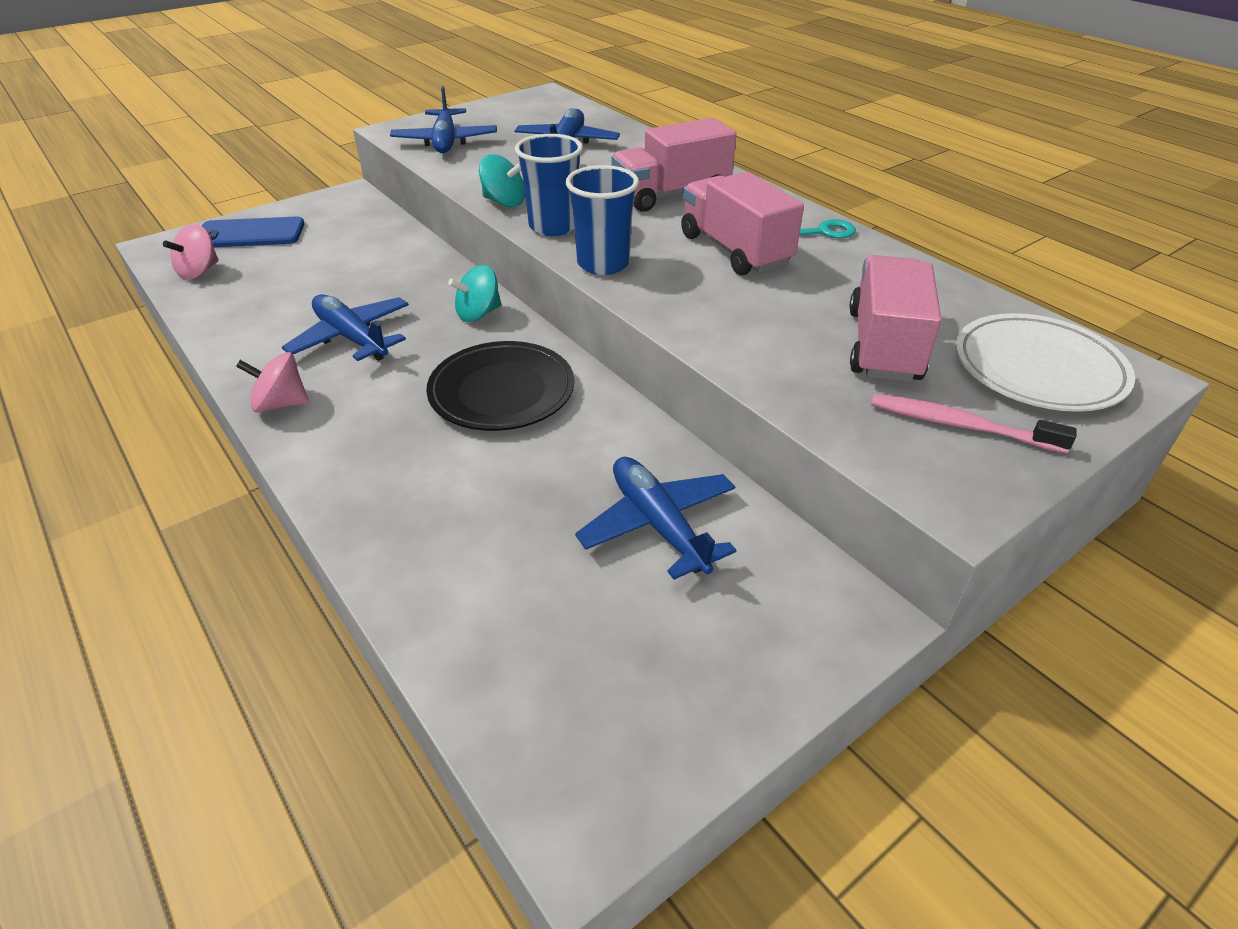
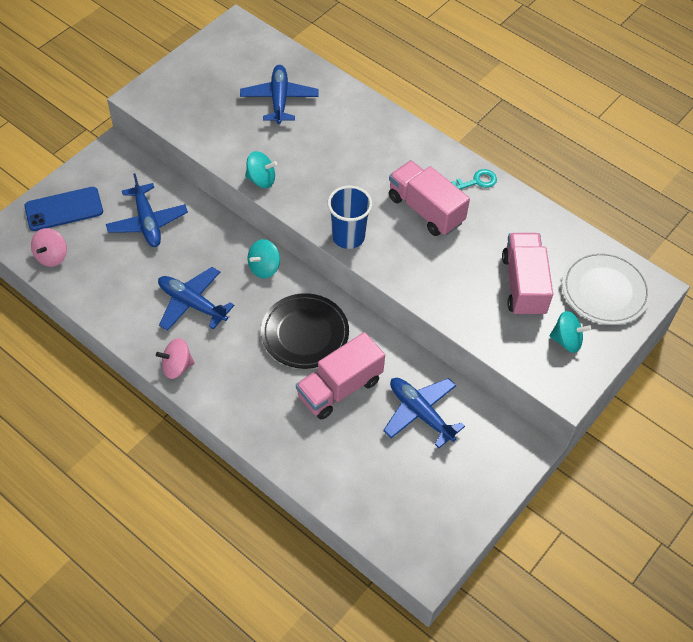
camera: 15 degrees left, 15 degrees up
(445, 141) = (187, 108): blue plane -> blue plane (147, 222)
(553, 226) = (304, 202): blue cup -> none
(671, 195) = (371, 153): pink truck -> pink truck (339, 388)
(960, 426) = (566, 340): pink toothbrush -> turquoise spinning top

